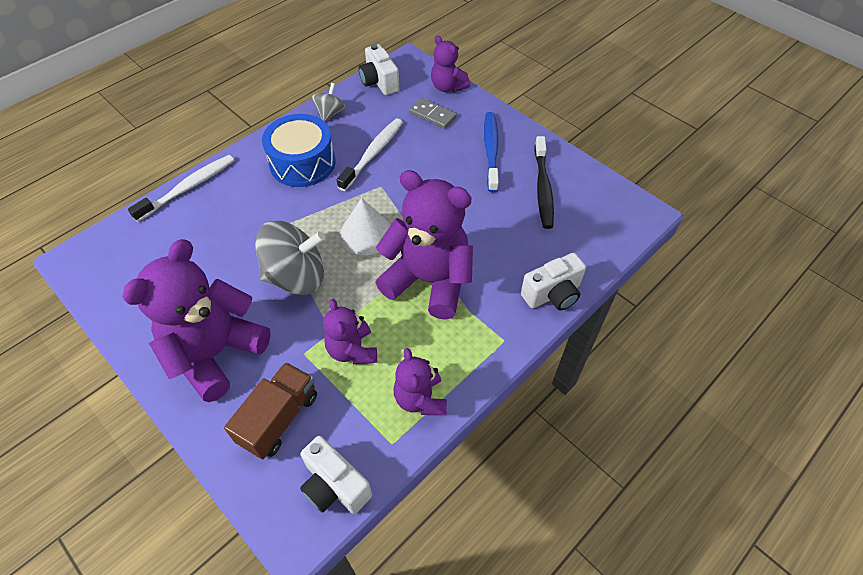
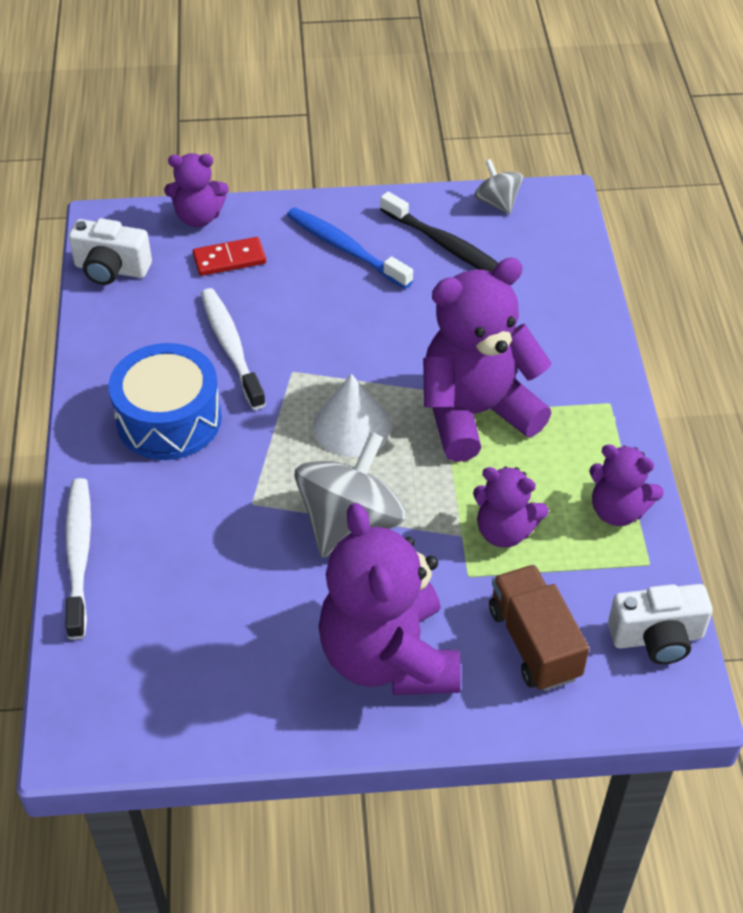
camera: 50 degrees left, 5 degrees down
(330, 113) = (111, 345): grey spinning top -> grey spinning top (497, 202)
(432, 115) = (229, 259): grey domino -> red domino
(552, 294) = (590, 331): white camera -> none

